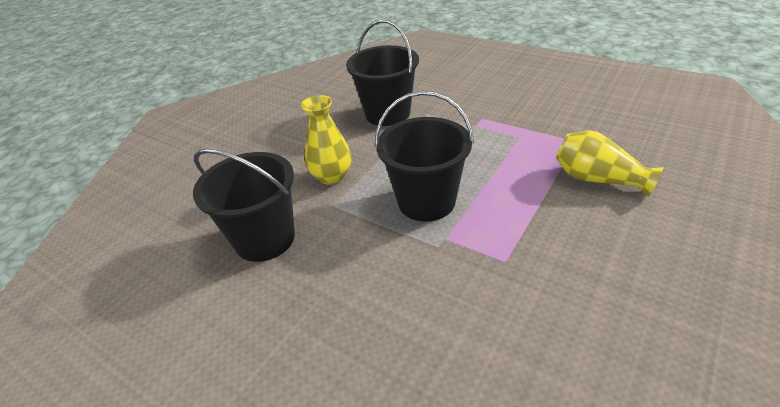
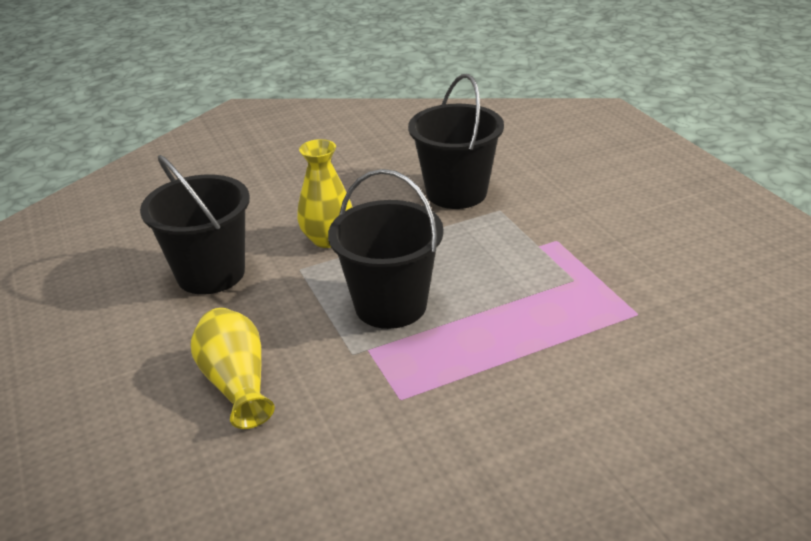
camera: 30 degrees right, 5 degrees down
(598, 179) = (605, 367): yellow vase -> yellow vase (237, 383)

